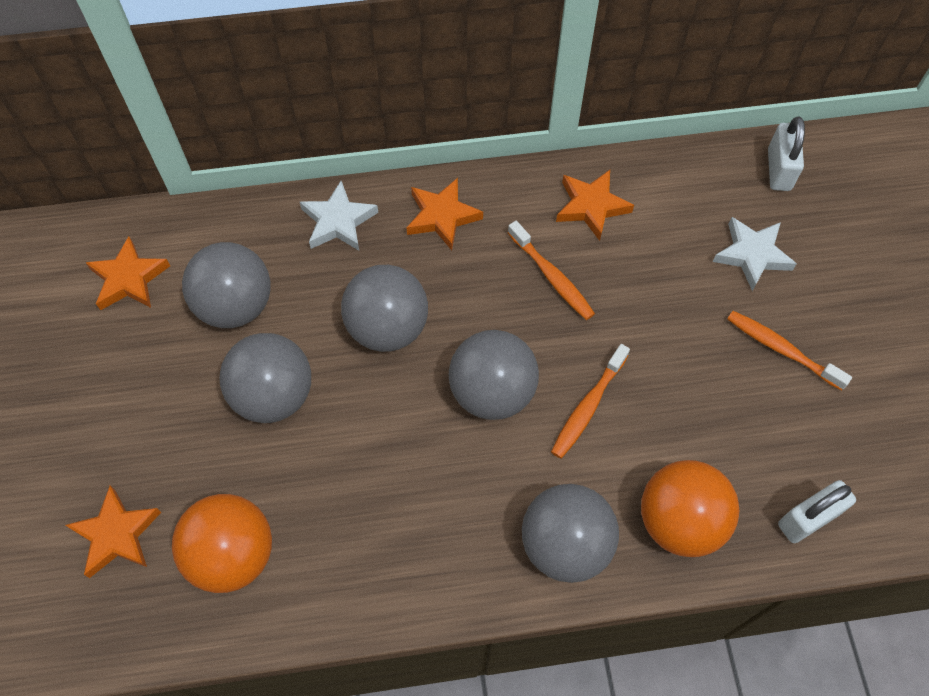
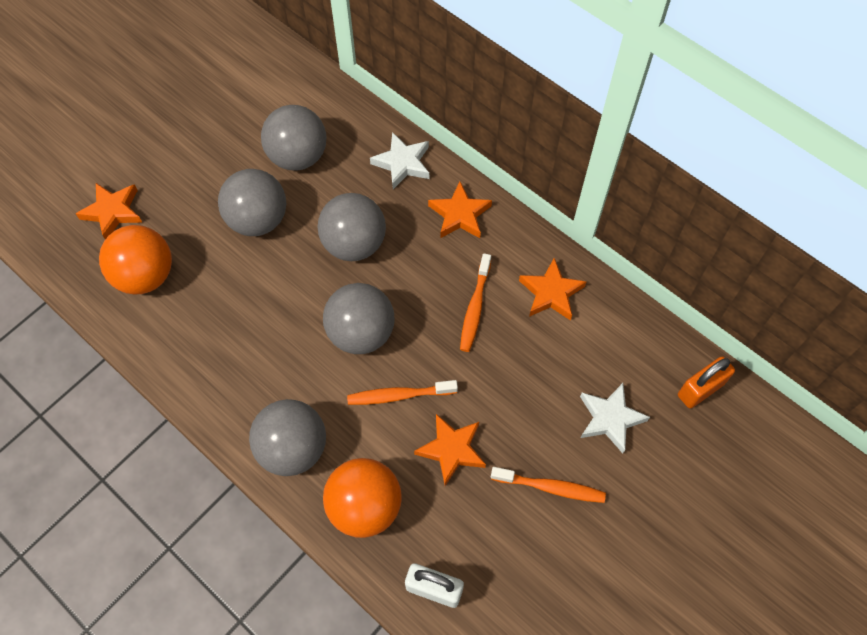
camera: 50 degrees right, 0 degrees up
(129, 279) = (267, 93): orange star -> orange star (451, 450)
(779, 170) = (700, 389): white padlock -> orange padlock
(781, 349) = (551, 487): orange toothbrush -> orange toothbrush turned 105 degrees clockwise

